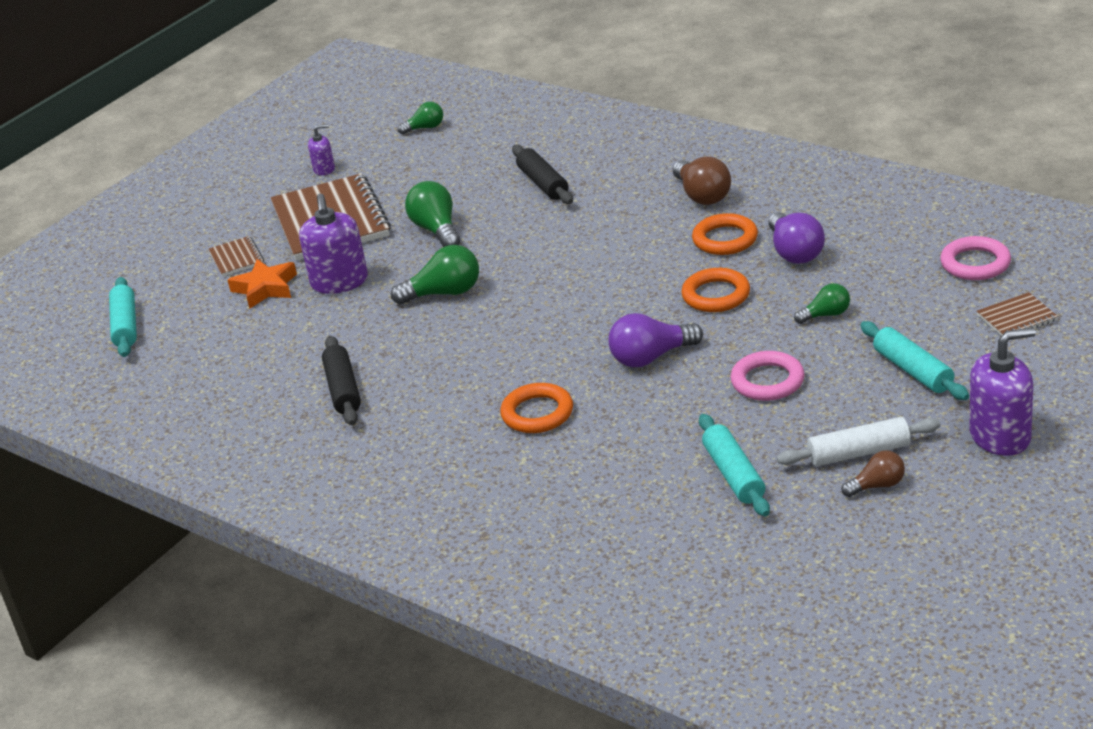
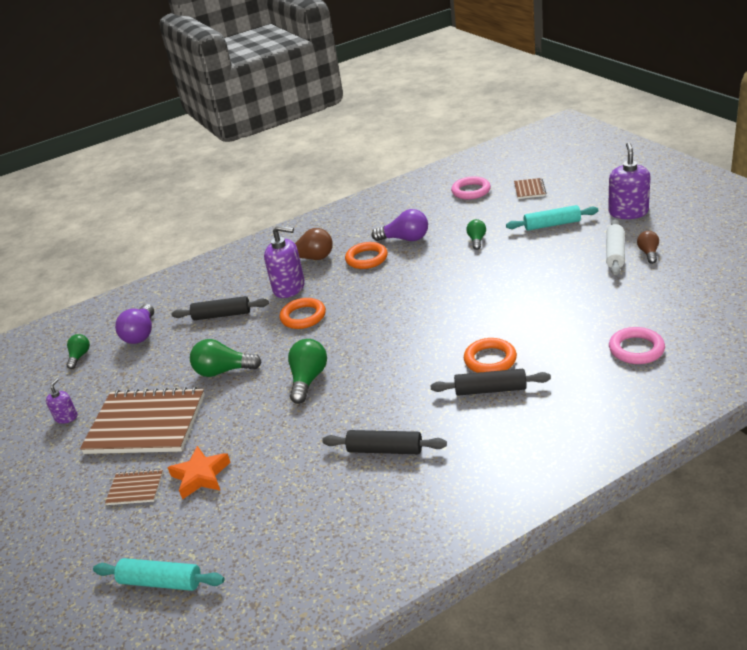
camera: 65 degrees left, 0 degrees up
(339, 282) = (237, 431): purple soap dispenser -> purple soap dispenser (289, 288)
(477, 431) = (490, 390): none -> black rolling pin
(651, 357) = (466, 305): purple light bulb -> purple light bulb (141, 334)
(716, 295) = (422, 271): orange ring -> orange ring (303, 316)
(734, 474) = (608, 296): turquoise rolling pin -> none
(767, 381) = (525, 269): pink ring -> pink ring (636, 349)

